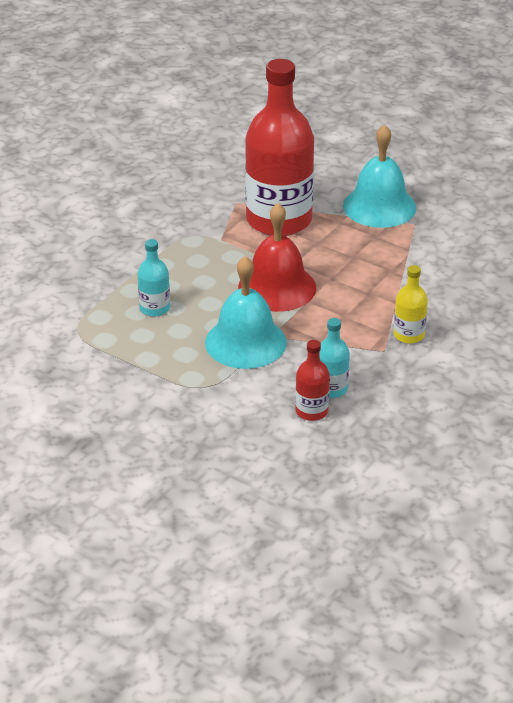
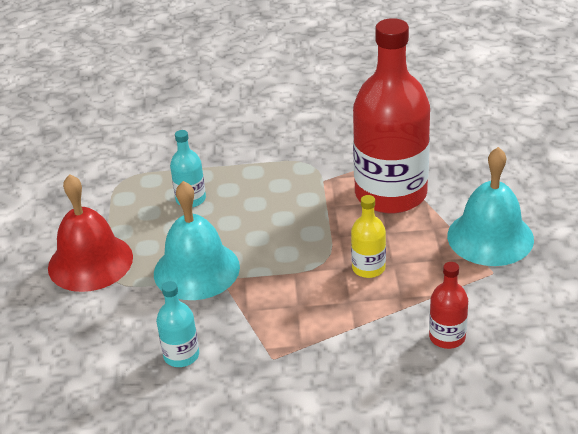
camera: 55 degrees right, 0 degrees up
(277, 287) = (293, 245): red bell -> red bell (90, 262)
(311, 411) = (137, 360): red bottle -> red bottle (447, 337)
(409, 335) = (314, 362): yellow bottle -> yellow bottle (368, 268)

